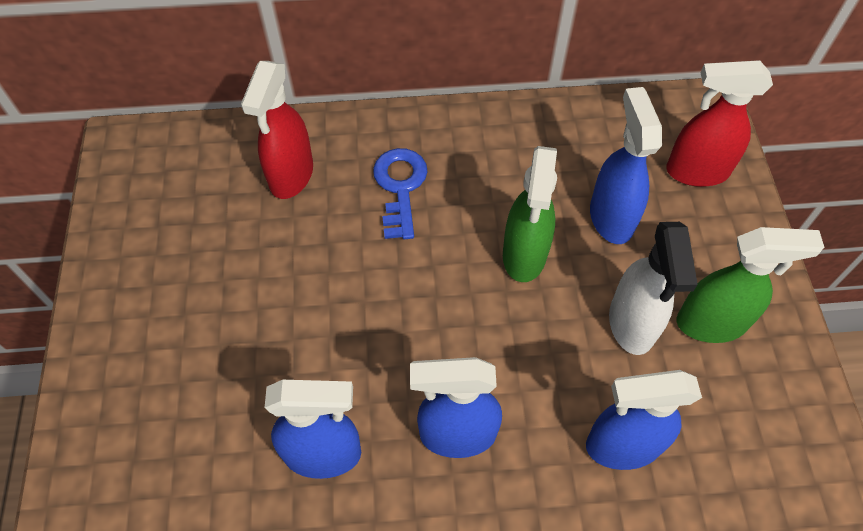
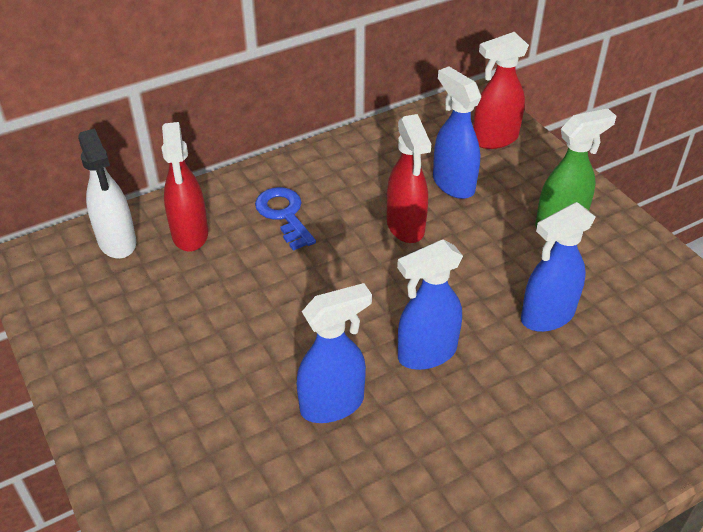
camera: 25 degrees left, 15 degrees down
(524, 255) = (405, 227): green spray bottle -> red spray bottle
(631, 324) = (508, 243): white spray bottle -> white spray bottle (117, 242)

